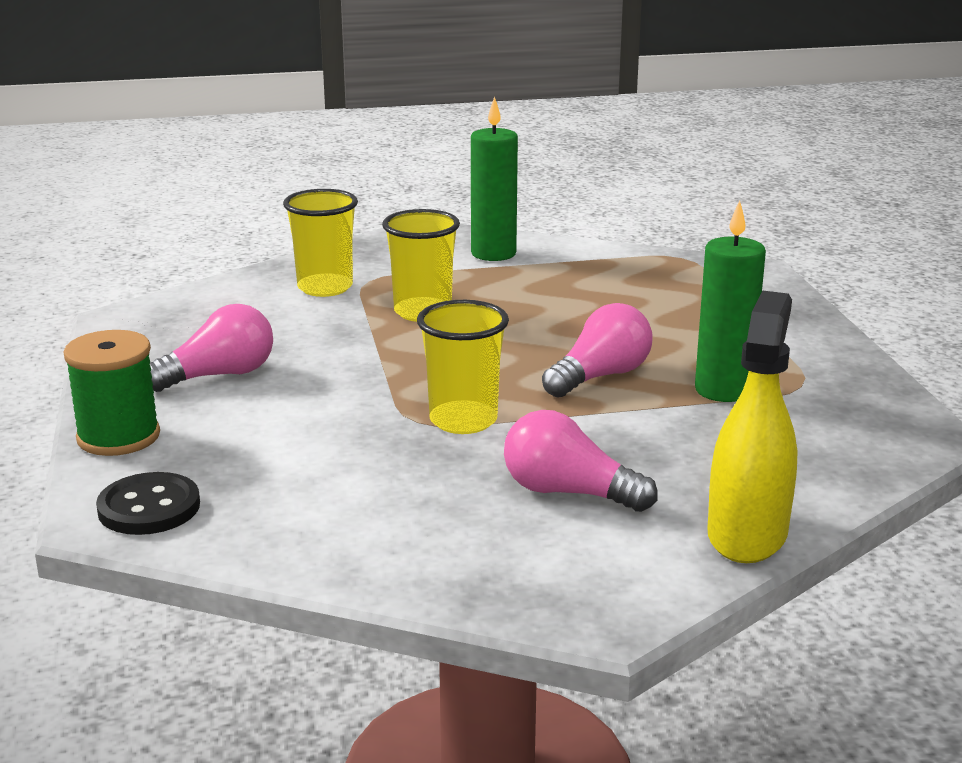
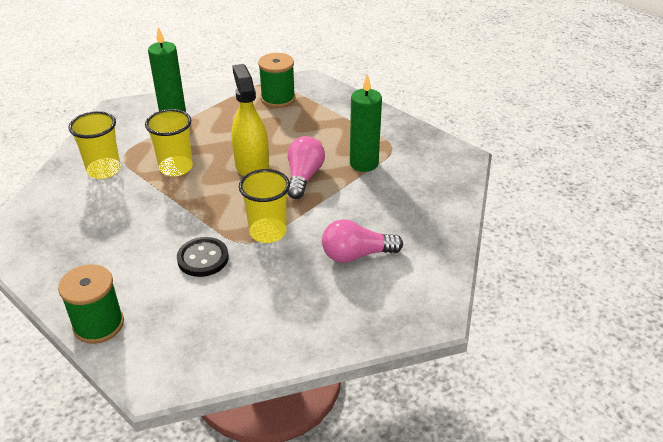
camera: 35 degrees left, 15 degrees up
(149, 507) = (168, 362): black button -> black button (203, 258)
(219, 375) = (110, 257): pink light bulb -> none
(674, 278) = (278, 99): none -> green spool
(747, 534) = (446, 244): yellow spray bottle -> yellow spray bottle (252, 166)

